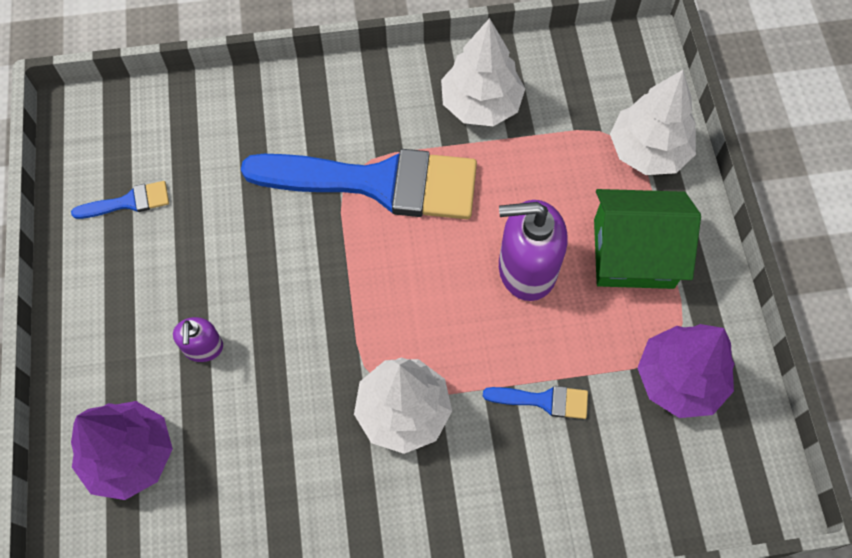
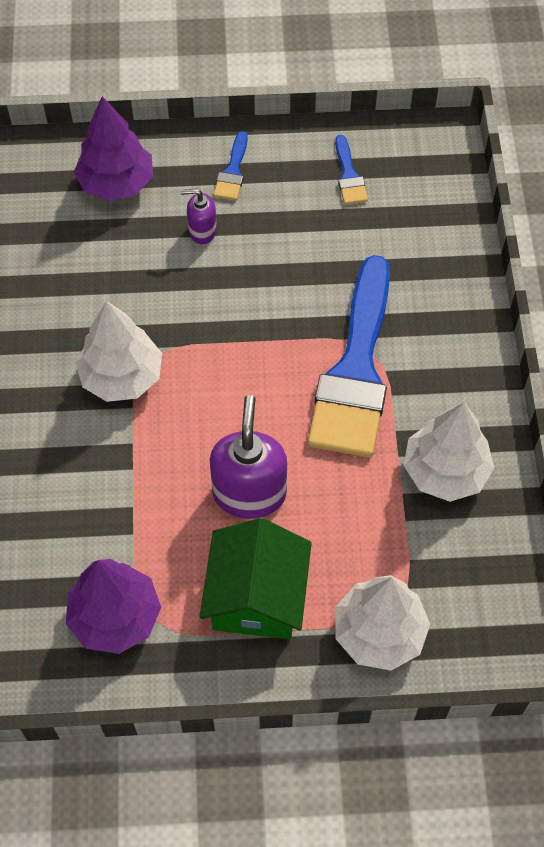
camera: 95 degrees right, 5 degrees down
(543, 400) = (113, 492): blue brush -> blue brush (232, 172)

